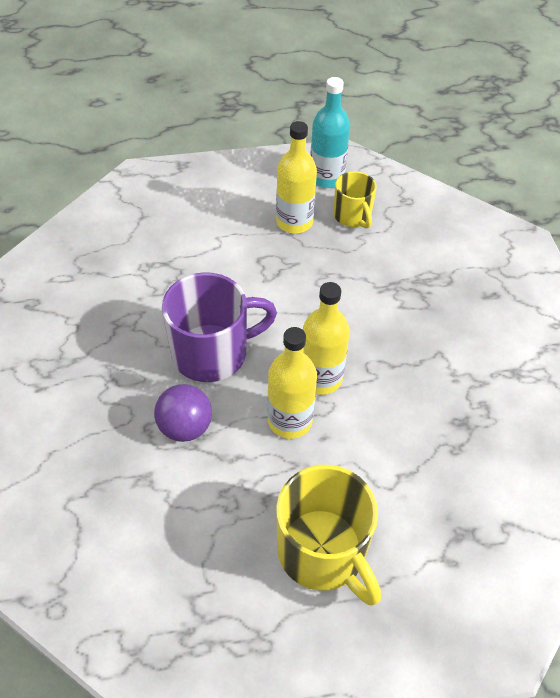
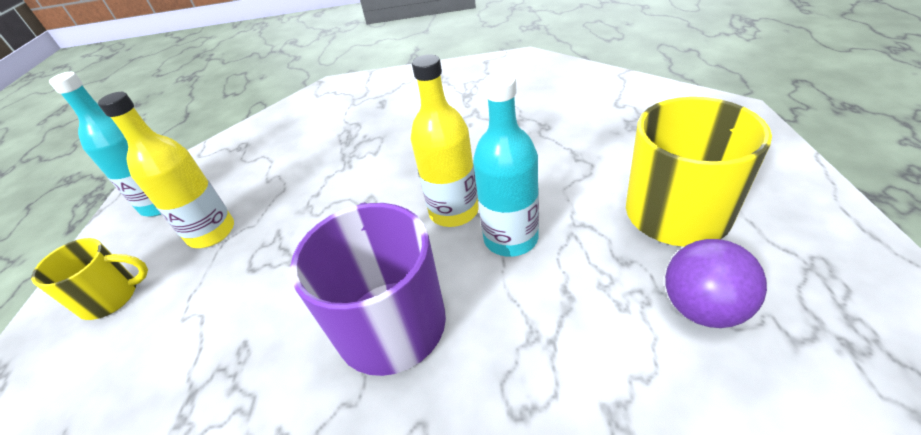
camera: 75 degrees left, 10 degrees down
(185, 427) = (518, 355): purple ball -> purple ball (702, 308)
(290, 421) = (510, 238): yellow bottle -> turquoise bottle
(352, 216) = (236, 183): yellow mug -> yellow mug (111, 297)

